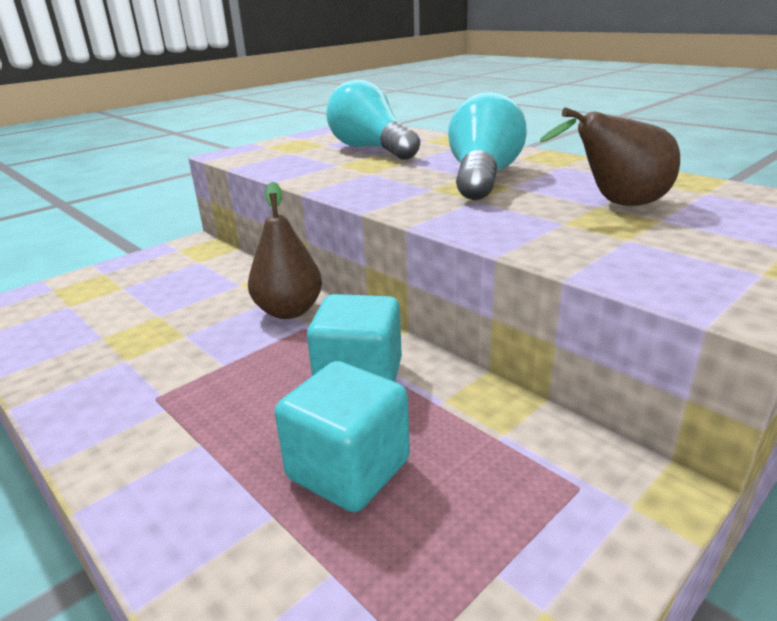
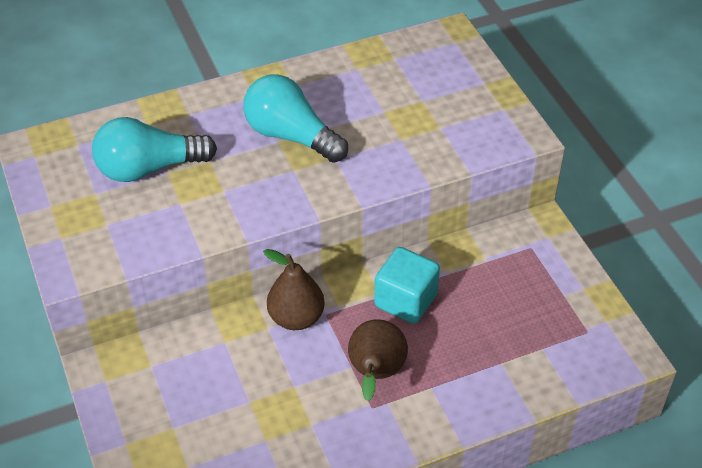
camera: 70 degrees left, 20 degrees up
(348, 469) = (483, 326): turquoise cube -> none
(616, 204) = (390, 104): brown pear -> brown pear (375, 374)

